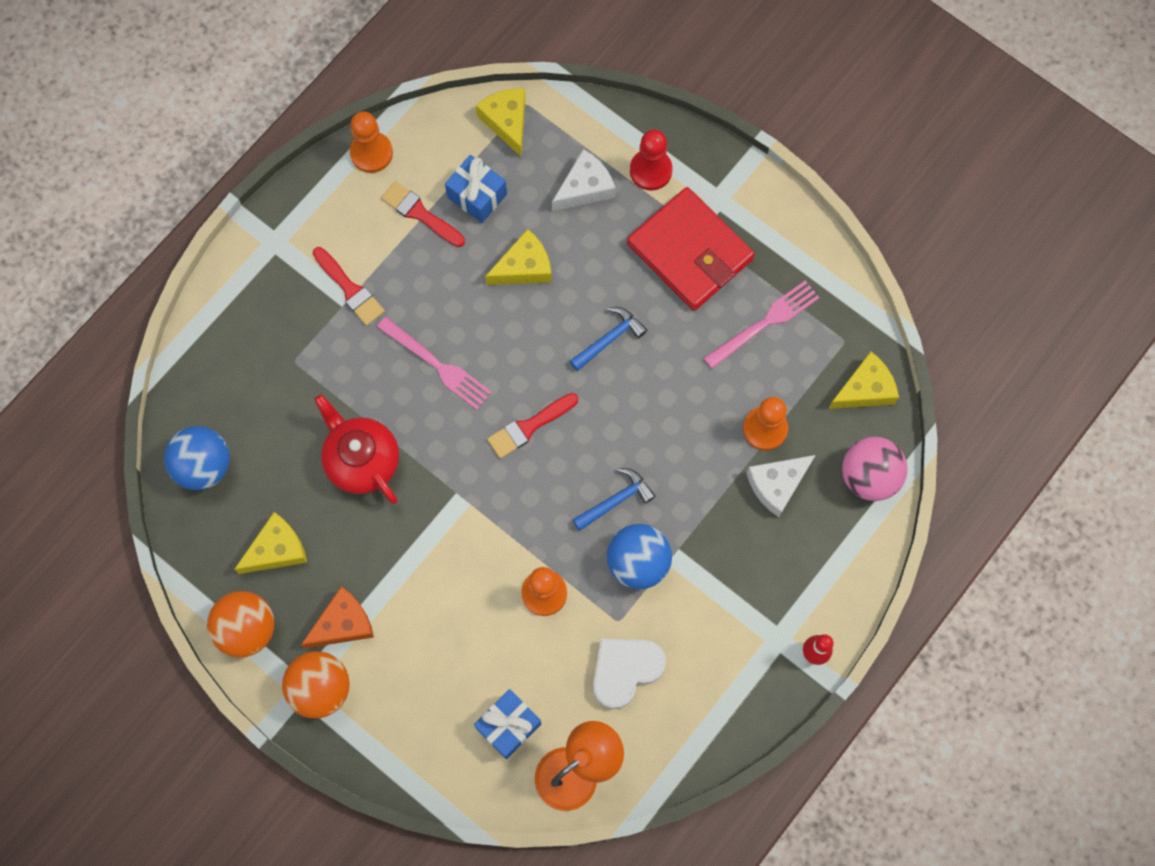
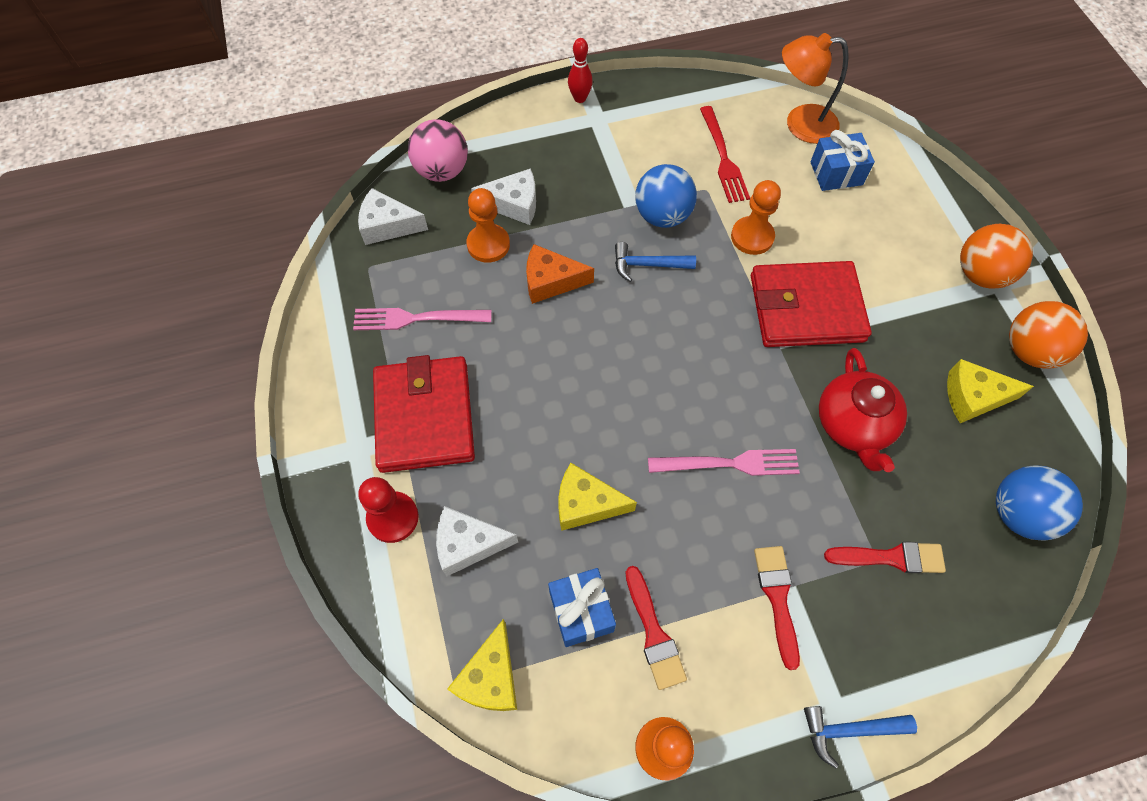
camera: 145 degrees left, 10 degrees down
(343, 623) = (938, 308): orange cheese -> orange cheese (551, 281)
(438, 366) = (731, 463): pink fork -> pink fork turned 105 degrees clockwise
(455, 547) = (806, 308): none -> red wallet
(529, 427) = (680, 360): red brush -> red brush (891, 557)
(609, 339) = (556, 388): blue hammer -> blue hammer (849, 730)
(625, 670) = (723, 159): white heart -> red fork
(865, 389) = (388, 225): yellow cheese -> white cheese

